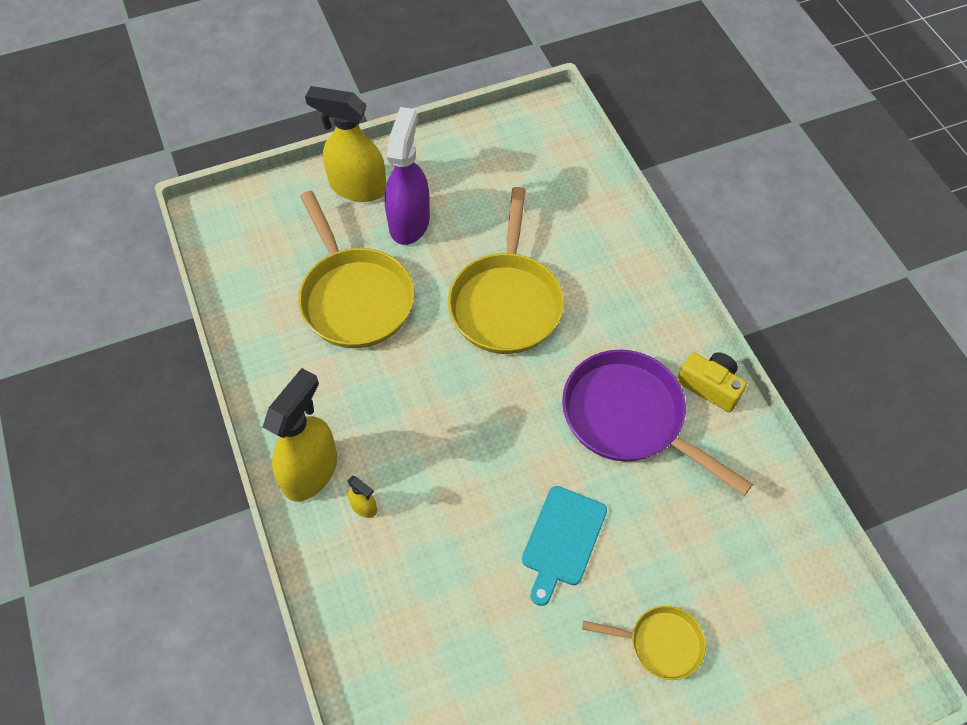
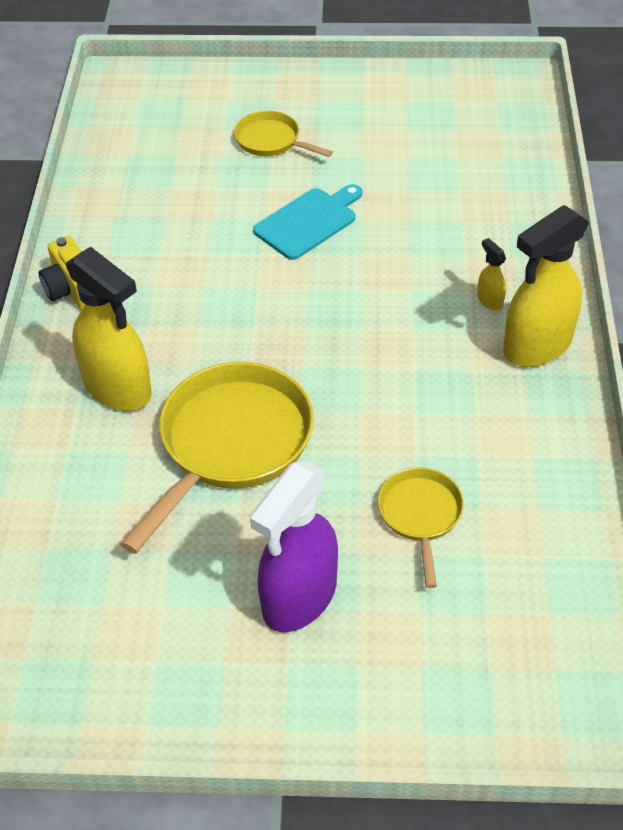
camera: 155 degrees left, 10 degrees down
(354, 297) = (420, 515): yellow pan -> yellow pan, size x0.53
(357, 187) = (352, 687): yellow spray bottle -> yellow spray bottle (118, 388)
(629, 418) = (176, 289): purple pan -> none

